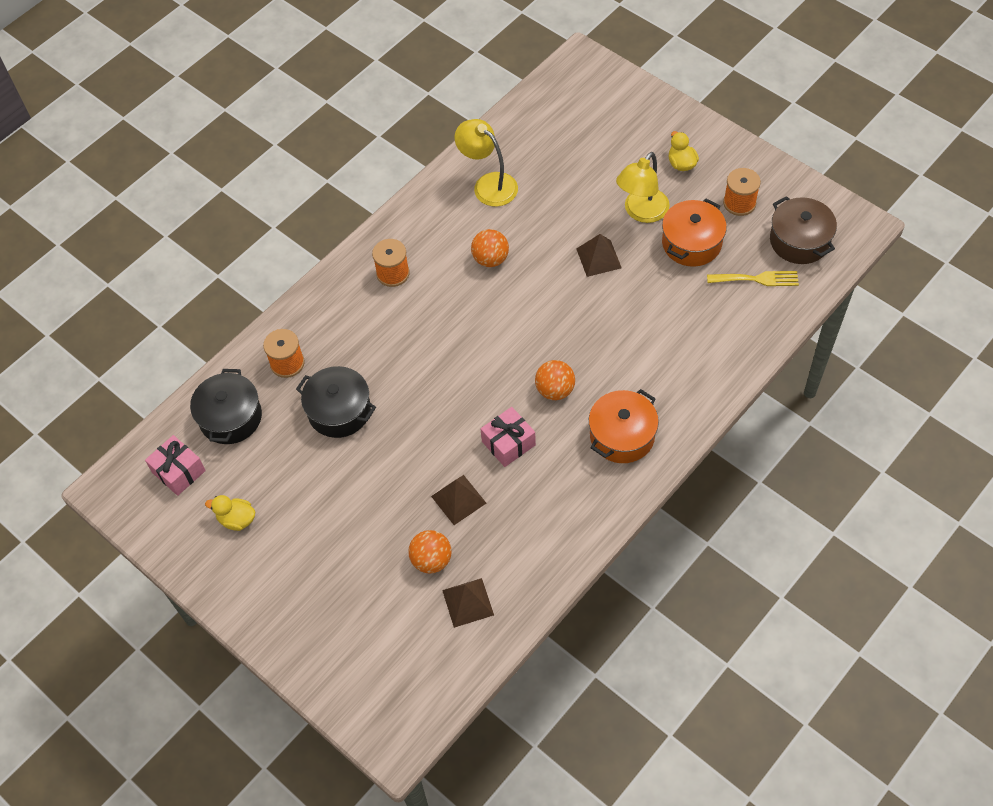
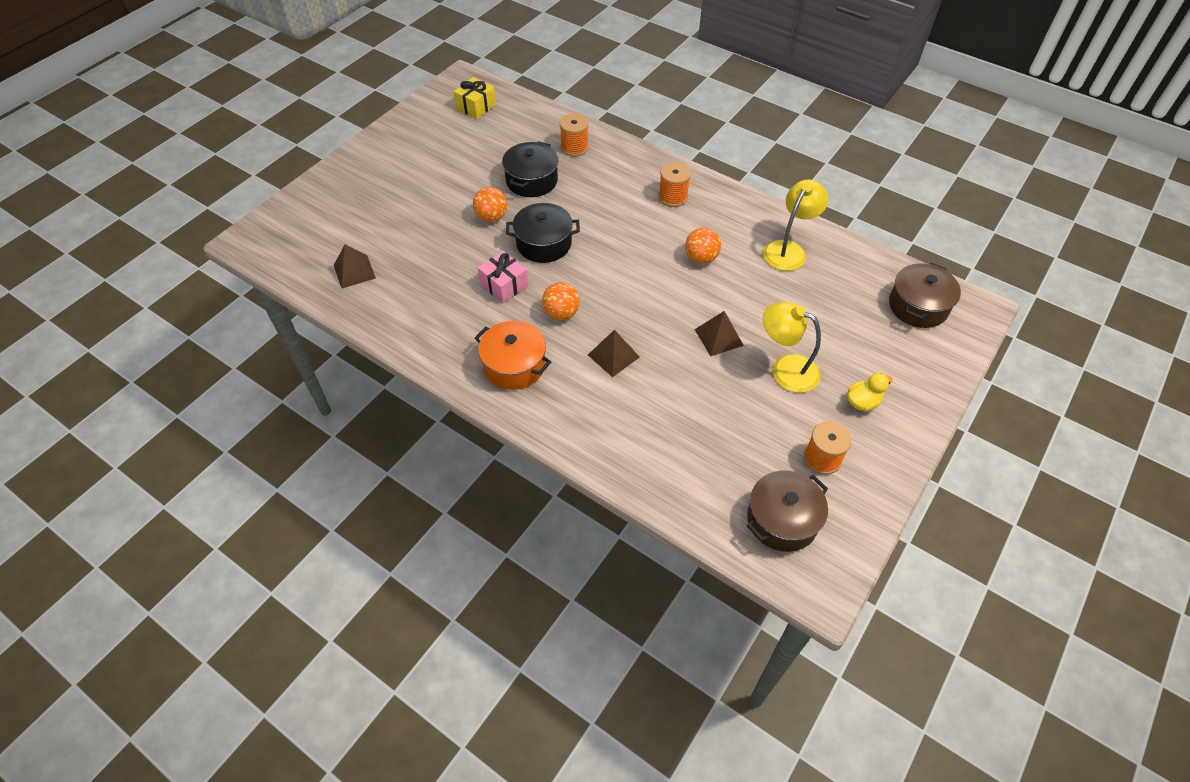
camera: 80 degrees right, 5 degrees down
(179, 471) = (476, 107): pink gift -> yellow gift
(230, 417) = (523, 125): black pot -> black pot (544, 243)
(237, 519) = (435, 139): yellow duck -> none
(431, 560) = (394, 246): orange ball -> orange ball (491, 217)
(458, 499) = (449, 258): brown pyramid -> brown pyramid (613, 355)
(574, 101) = (918, 306): none -> brown pot
(691, 243) = (755, 414): orange pot -> none
(757, 279) = (719, 477): yellow fork -> none

